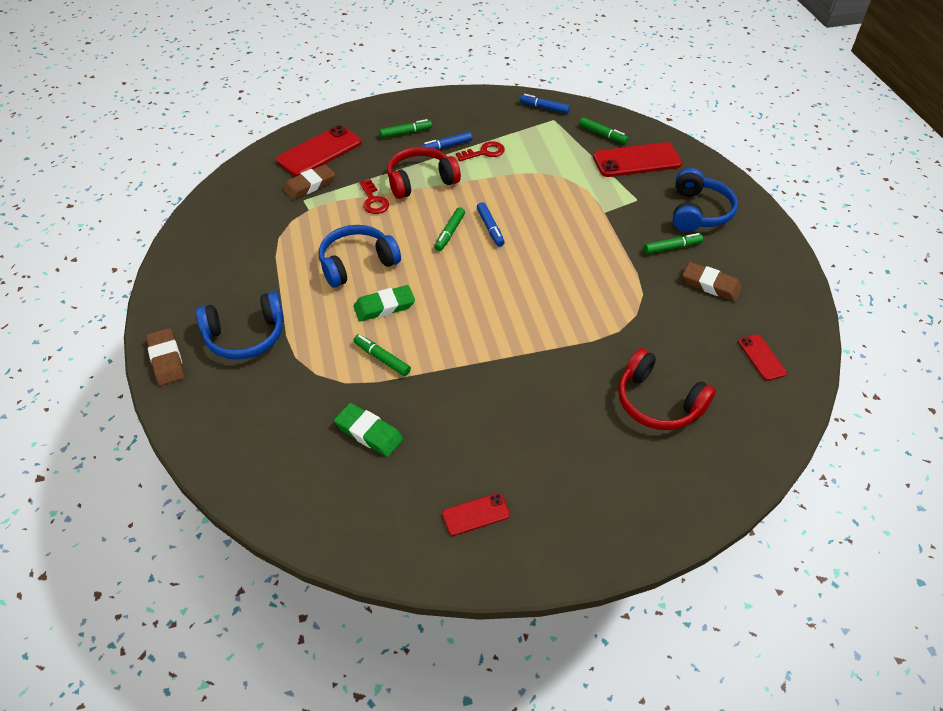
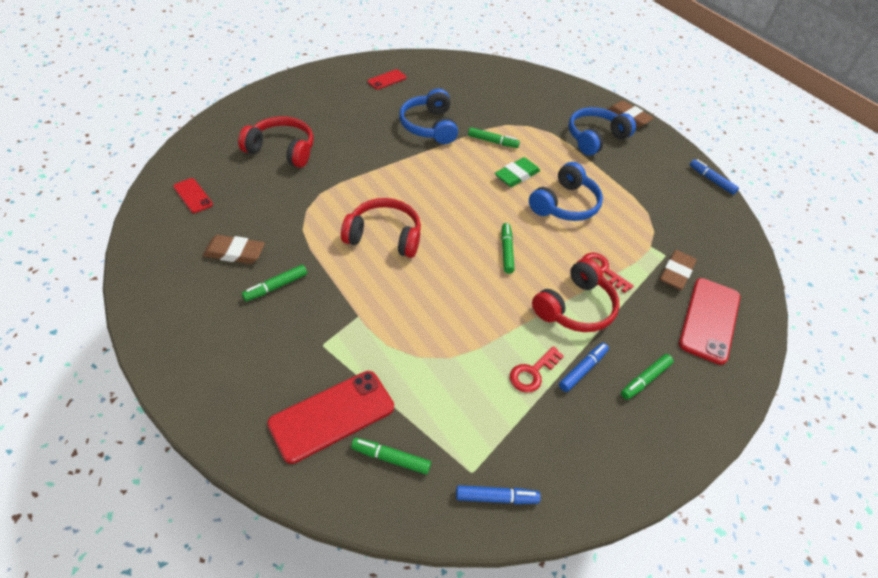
camera: 155 degrees right, 0 degrees up
(369, 432) = (471, 103): green eraser -> none
(490, 228) = (471, 266): blue marker -> blue marker (711, 180)
(562, 270) = (384, 236): none -> red headphones
(698, 212) = (245, 344): blue headphones -> blue headphones (429, 126)

